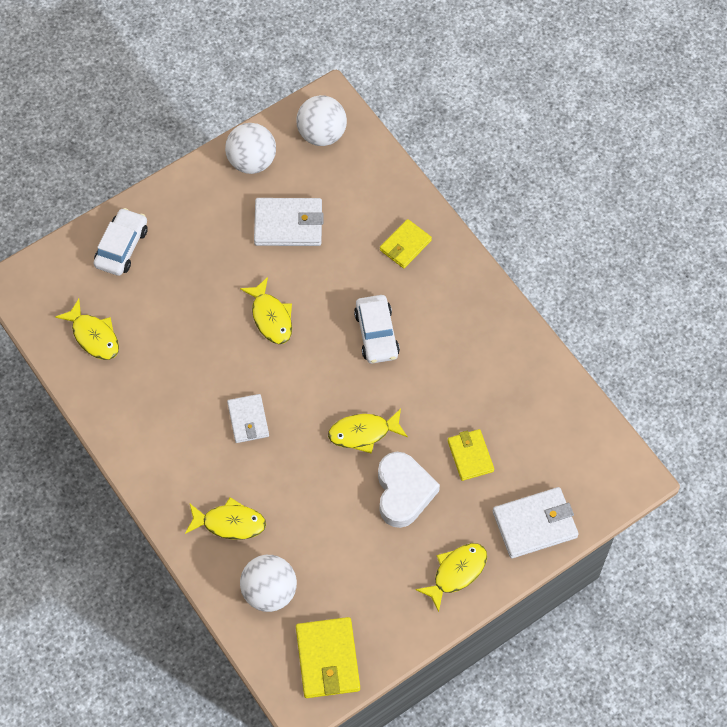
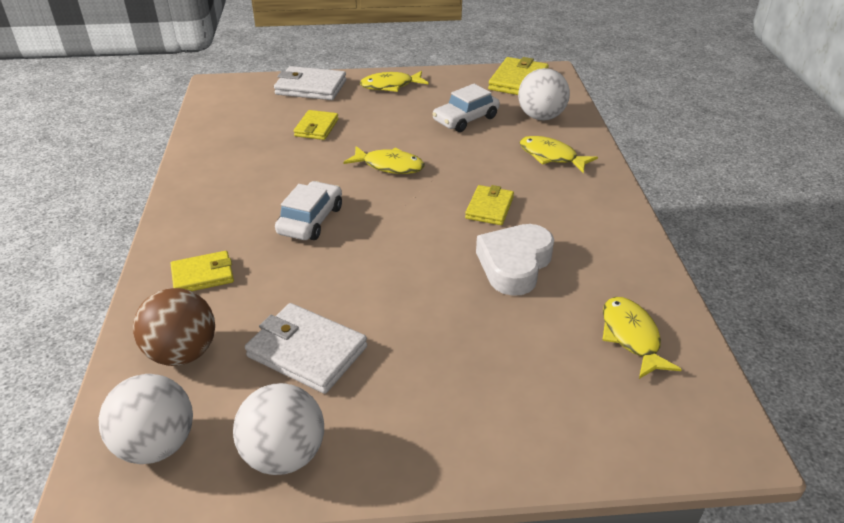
camera: 150 degrees left, 25 degrees down
(121, 247) = (548, 424): white car -> white car (465, 119)
(248, 420) = (489, 208): white wallet -> yellow wallet
(271, 317) = (405, 272): yellow fish -> none
(361, 187) = (183, 353): none -> brown ball
(403, 492) = (389, 128): white heart -> white heart (514, 265)

